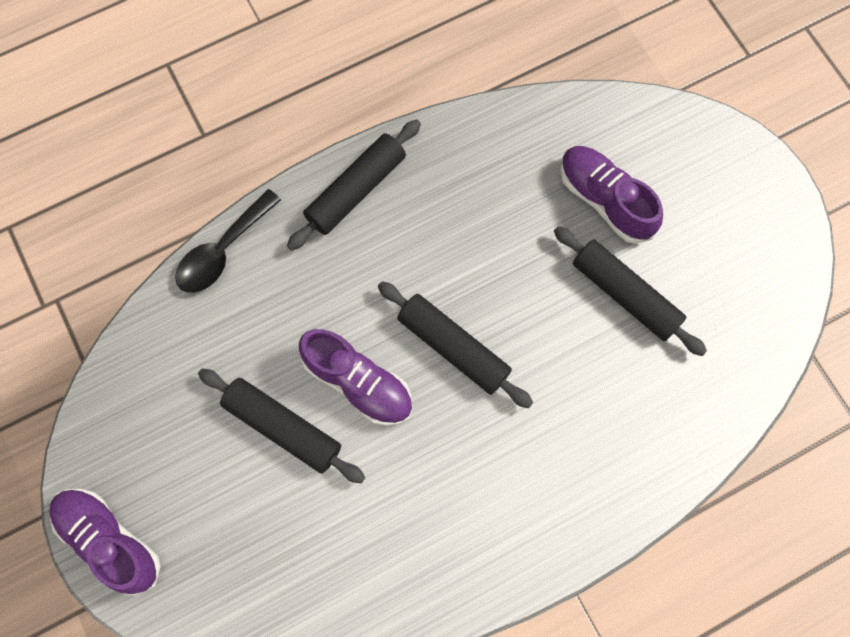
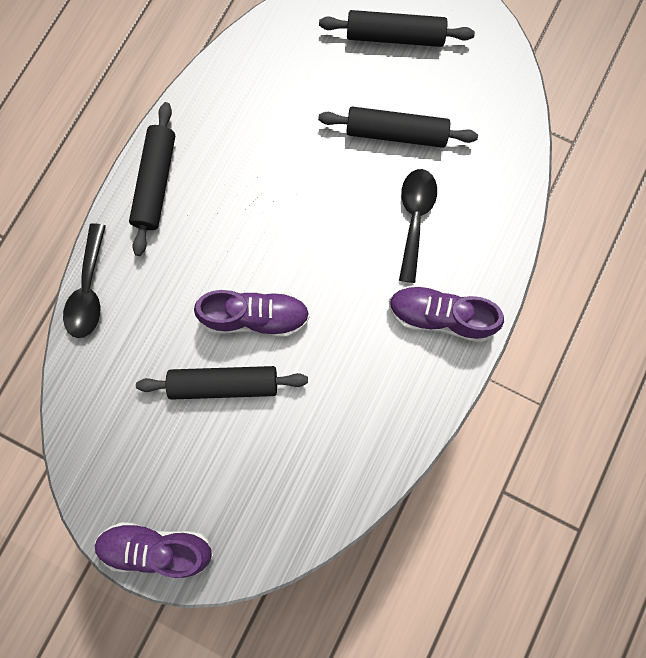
camera: 35 degrees left, 5 degrees up
(453, 347) = (304, 248): black rolling pin -> black rolling pin (395, 36)
(584, 392) = (414, 218): none -> black spoon
(604, 200) = (337, 76): purple shoe -> purple shoe (440, 316)

